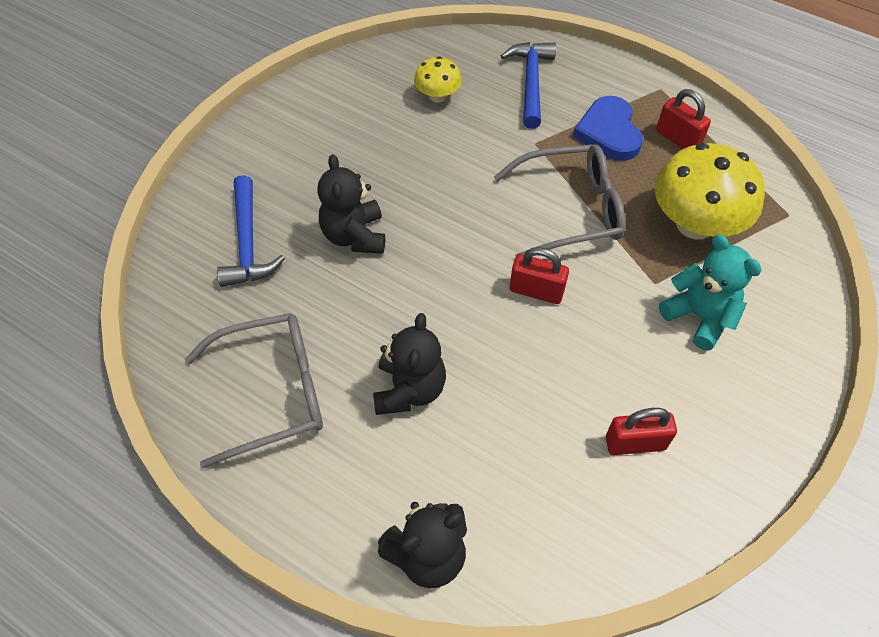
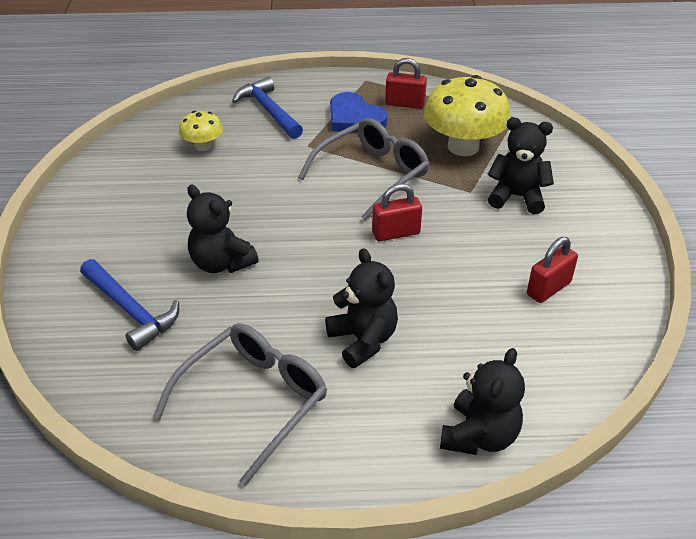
camera: 35 degrees left, 15 degrees down
(699, 316) = (517, 197): turquoise teddy bear -> black teddy bear

